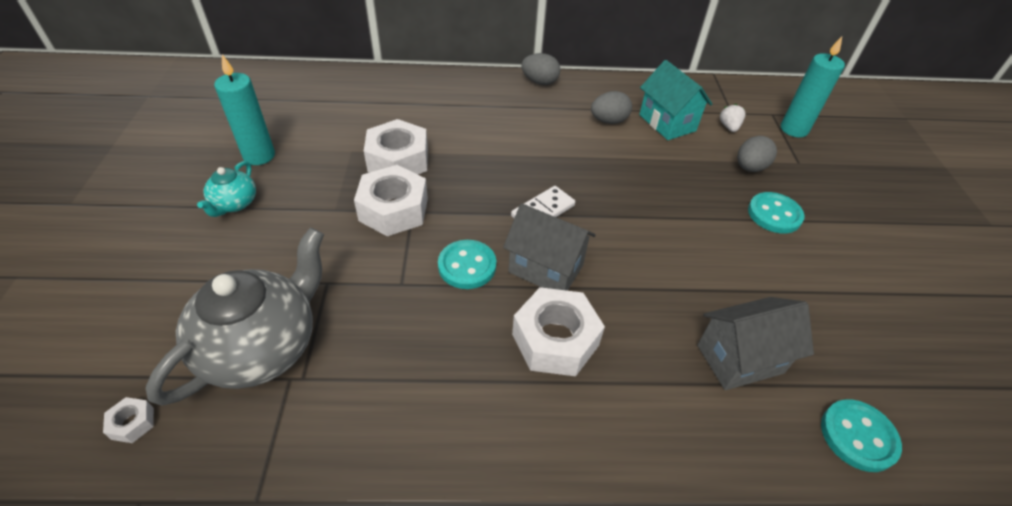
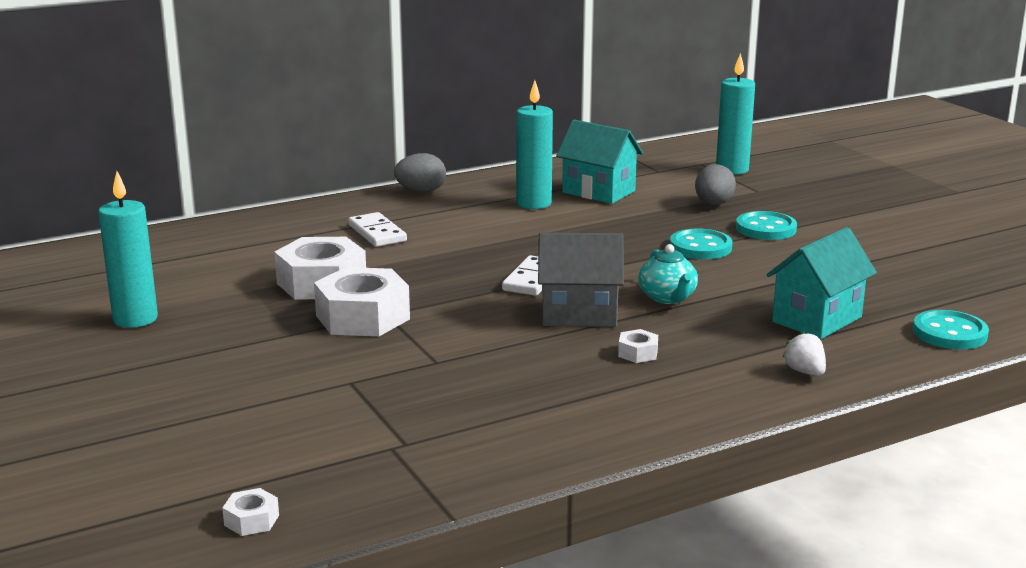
camera: 25 degrees left, 25 degrees down
(234, 204) = (155, 359): turquoise teapot -> turquoise teapot (667, 298)
(262, 347) = (333, 438): grey teapot -> none
(467, 266) = (494, 333): turquoise button -> turquoise button (700, 247)
(476, 118) = (377, 233): none -> white domino
(555, 340) = (638, 353): white nut -> white nut, size x0.43
(608, 121) = (533, 203): grey egg -> turquoise candle
(729, 127) = (666, 181): white strawberry -> white strawberry (805, 372)
(739, 359) = (816, 319): grey house -> turquoise house

